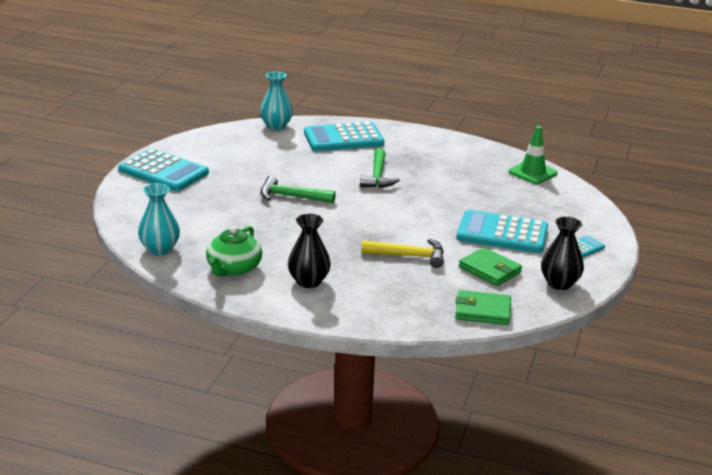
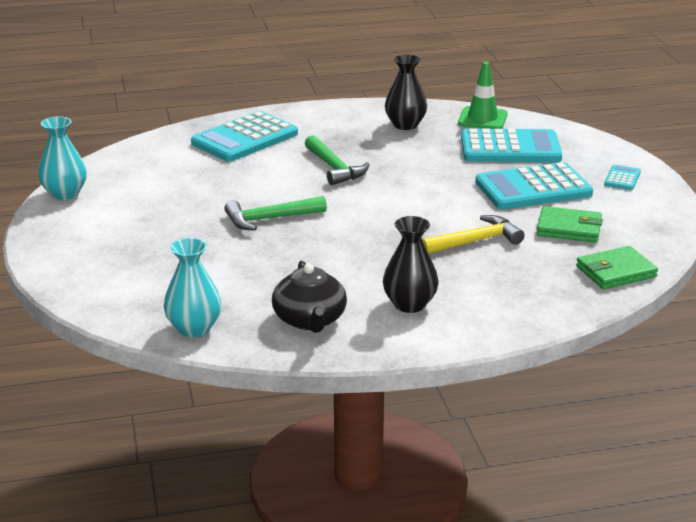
camera: 30 degrees left, 0 degrees up
(163, 171) = (79, 237): turquoise calculator -> turquoise calculator (510, 148)
(233, 268) = (310, 320): green teapot -> black teapot
(276, 126) = (149, 146): turquoise vase -> turquoise vase (65, 194)
(559, 283) = (646, 220): black vase -> black vase (405, 125)

